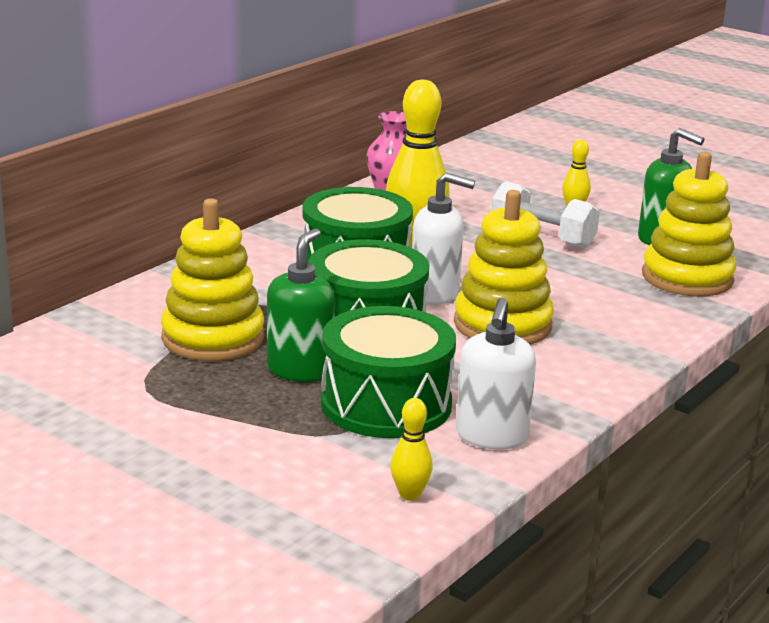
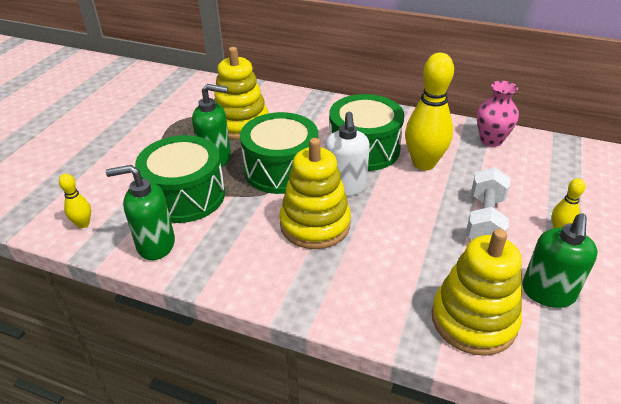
camera: 75 degrees right, 15 degrees up
(491, 437) = (155, 245): white soap dispenser -> green soap dispenser

